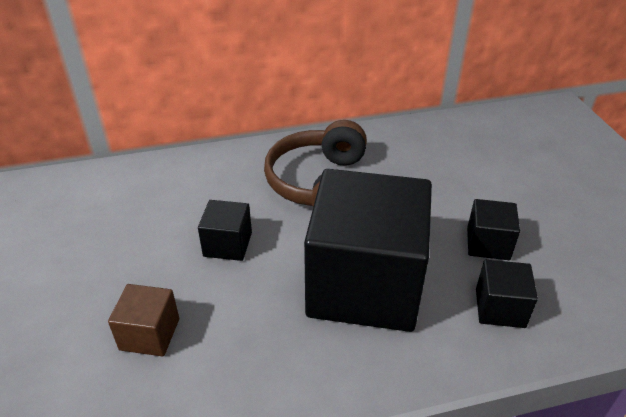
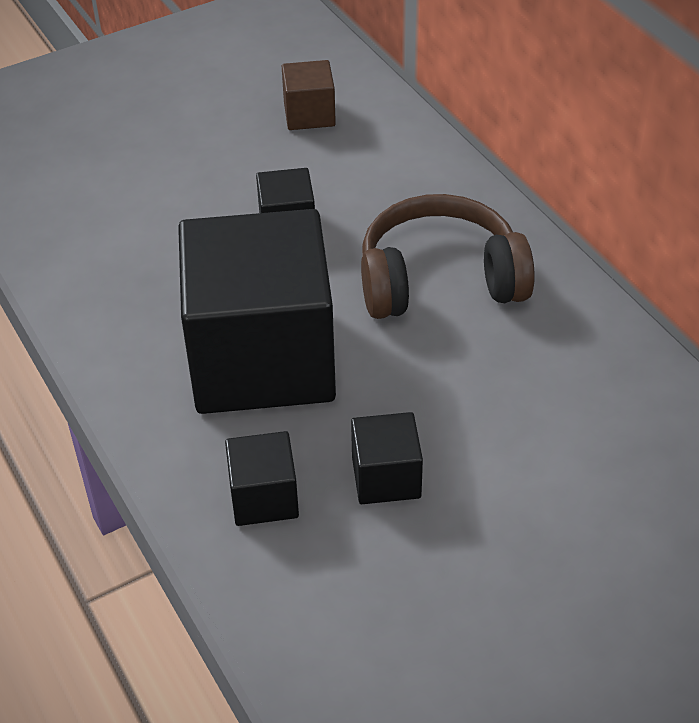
camera: 75 degrees right, 5 degrees up
(150, 334) = (139, 208): brown cube -> brown cube (309, 114)

